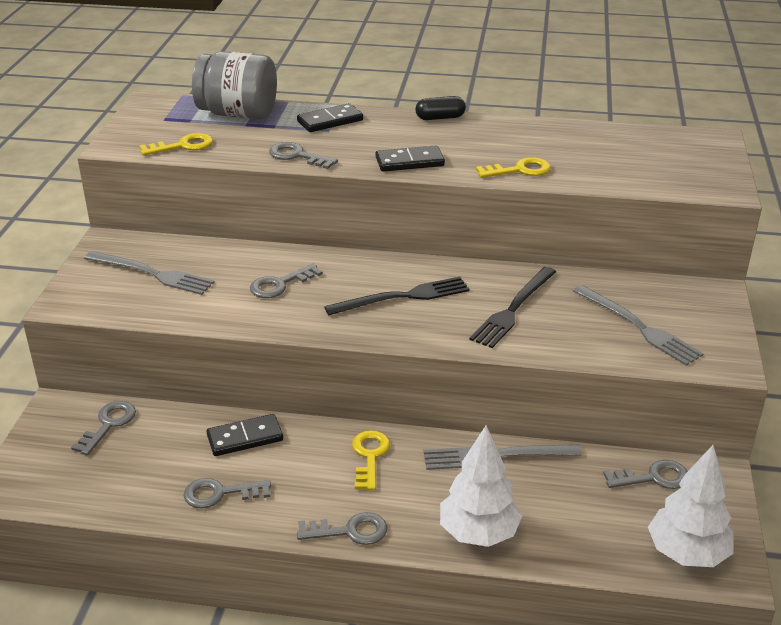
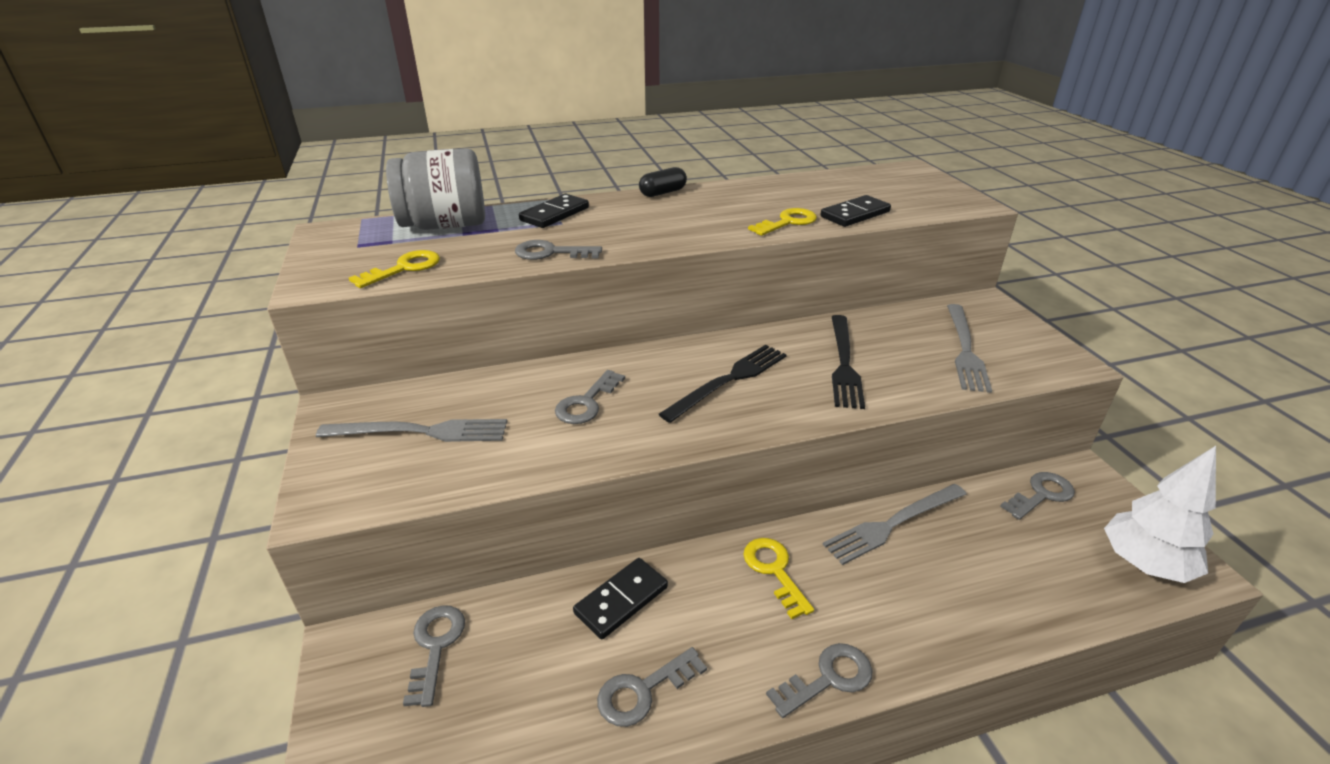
camera: 25 degrees left, 0 degrees up
(409, 162) = (676, 235): black domino -> black domino (855, 214)
(478, 533) = (955, 622): white tree -> none
(638, 327) = (965, 349): grey fork -> grey fork turned 75 degrees clockwise

